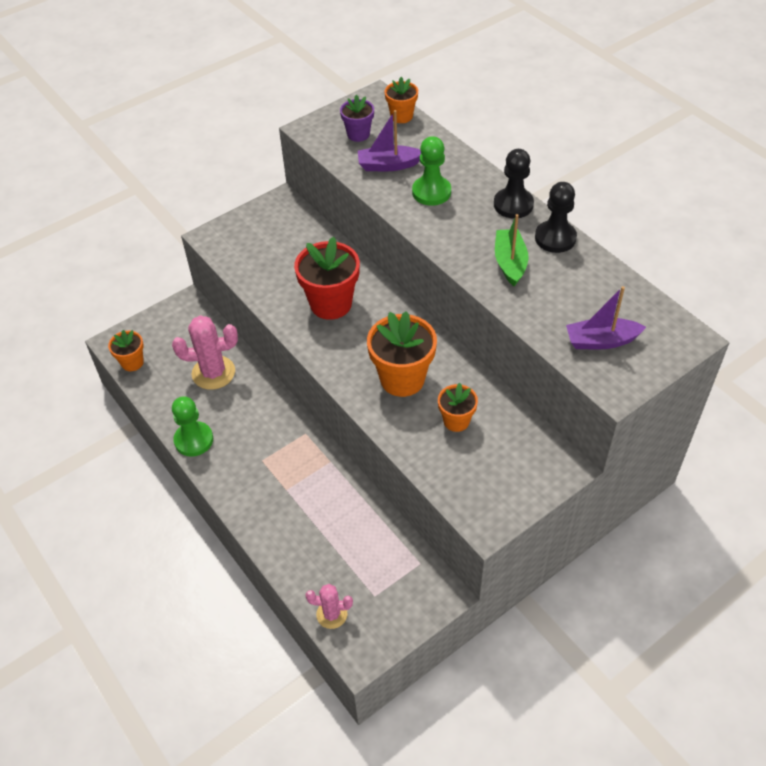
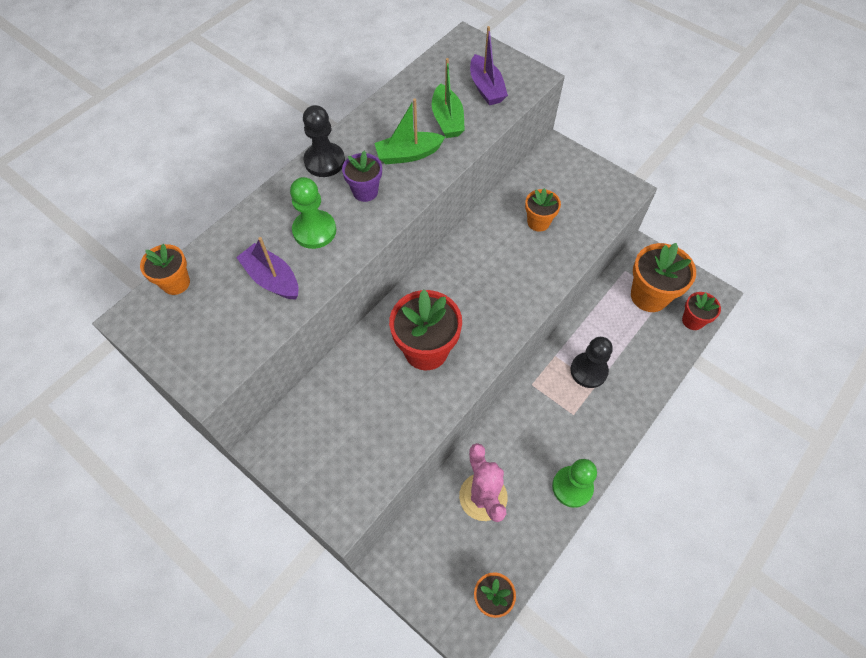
camera: 105 degrees left, 10 degrees up
(331, 614) = (693, 320): pink cactus -> red flower pot
(358, 134) = (214, 322): purple flower pot -> purple flower pot (365, 191)
(388, 165) = (272, 279): purple boat -> purple boat turned 150 degrees clockwise
(402, 379) = (505, 269): orange flower pot -> orange flower pot (649, 296)
(555, 238) = (367, 126): black pawn -> black pawn (588, 371)
(555, 299) = (447, 119): none -> green boat

